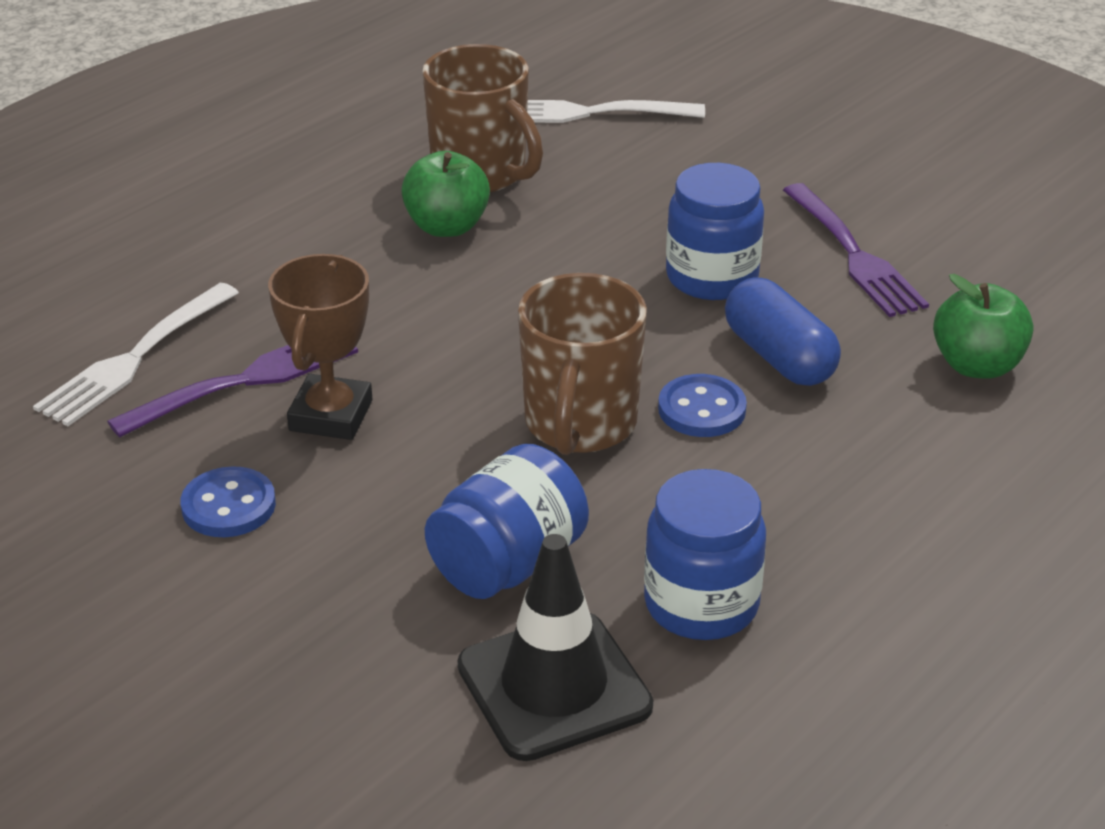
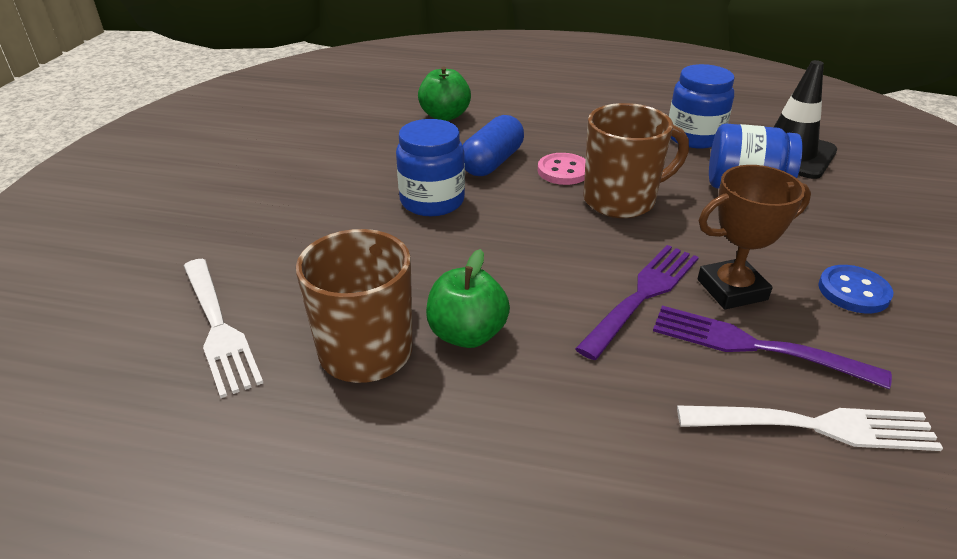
camera: 120 degrees left, 0 degrees up
(702, 409) = (563, 171): blue button -> pink button
(854, 255) = (366, 164): purple fork -> purple fork (643, 295)

